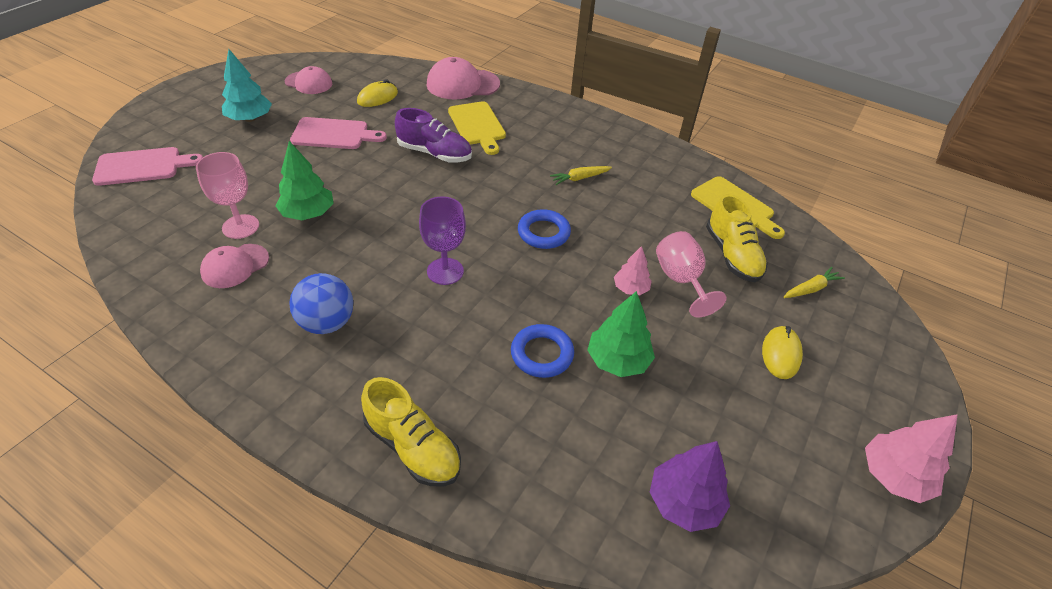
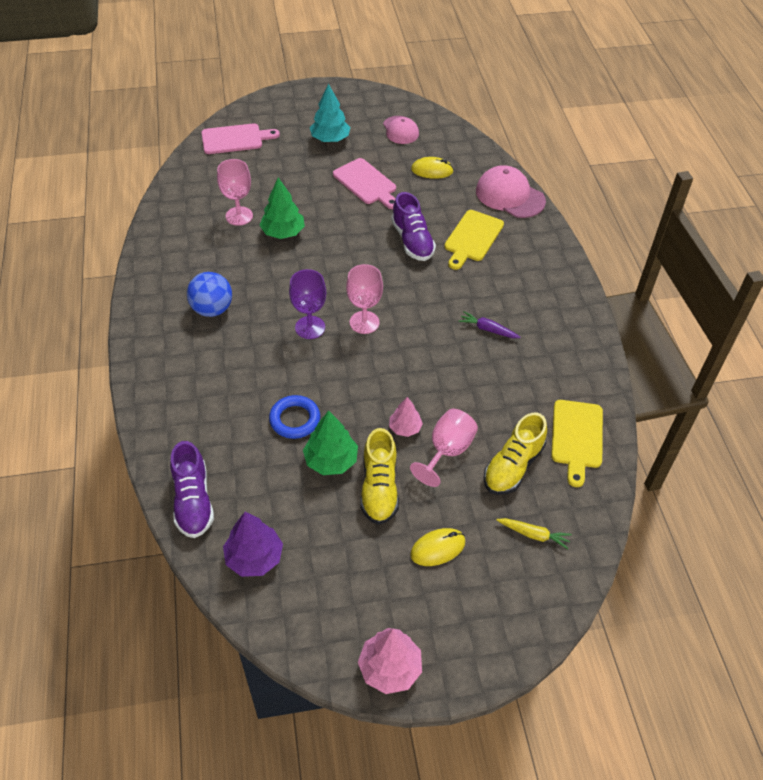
camera: 50 degrees right, 5 degrees up
(142, 166) = (235, 139): pink cutting board -> pink cutting board turned 45 degrees counterclockwise
(235, 266) = (209, 240): pink cap -> none
(413, 447) = (170, 409): yellow shoe -> yellow shoe (379, 488)
(484, 235) = (364, 322): none -> pink goblet
(543, 233) = (404, 349): blue ring -> none
(561, 510) = (193, 501): none -> purple shoe
(580, 178) = (488, 329): yellow carrot -> purple carrot

